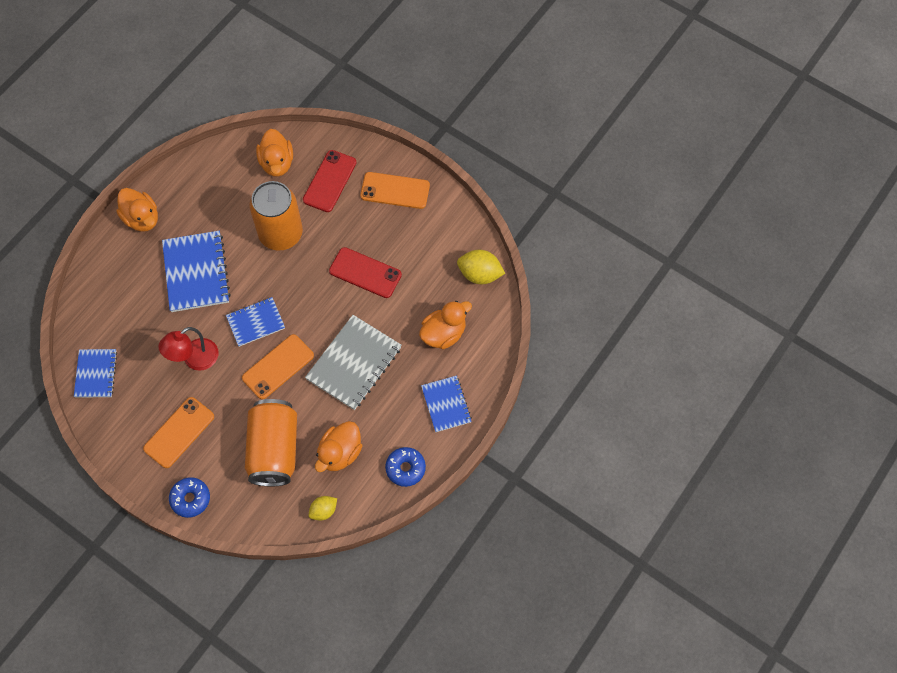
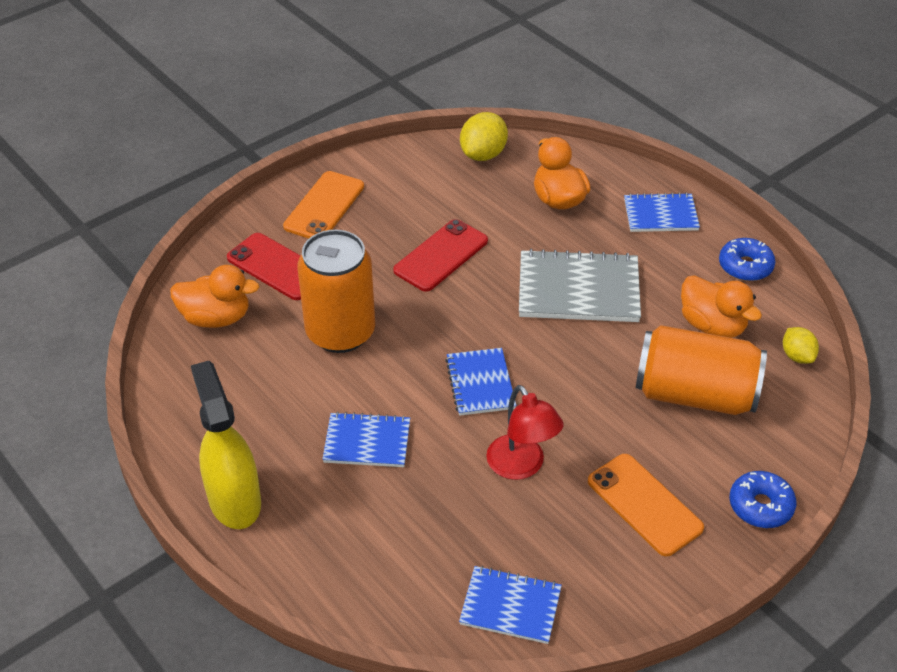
camera: 75 degrees left, 20 degrees down
(142, 218) = (234, 500): orange duck -> yellow spray bottle
(196, 272) = (367, 442): blue notebook -> blue notebook, size x0.61
(278, 367) = (561, 369): orange phone -> none
(354, 363) = (578, 289): grey notebook -> grey notebook turned 45 degrees counterclockwise

